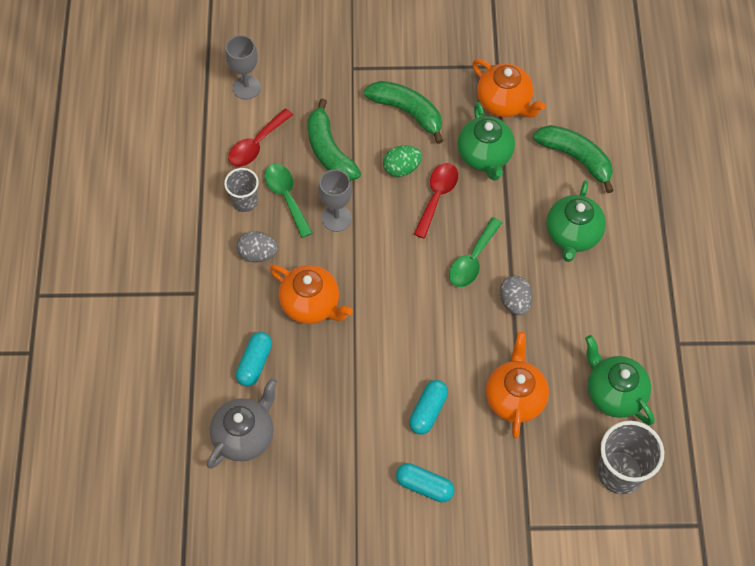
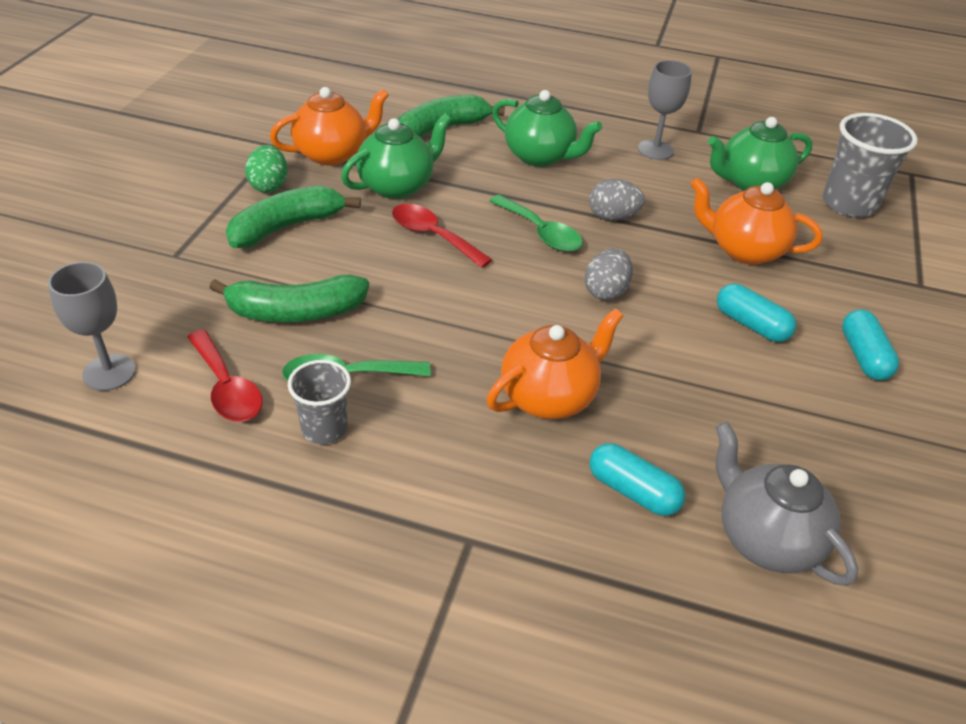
camera: 75 degrees left, 20 degrees down
(258, 254) = (431, 437): grey egg -> grey egg (606, 291)
(336, 218) = (415, 333): grey goblet -> grey goblet (655, 150)
(401, 168) = (371, 254): green egg -> green egg (269, 185)
(424, 486) = (863, 356): turquoise capsule -> turquoise capsule turned 45 degrees counterclockwise
(485, 156) = (397, 186): green teapot -> green teapot turned 45 degrees counterclockwise

